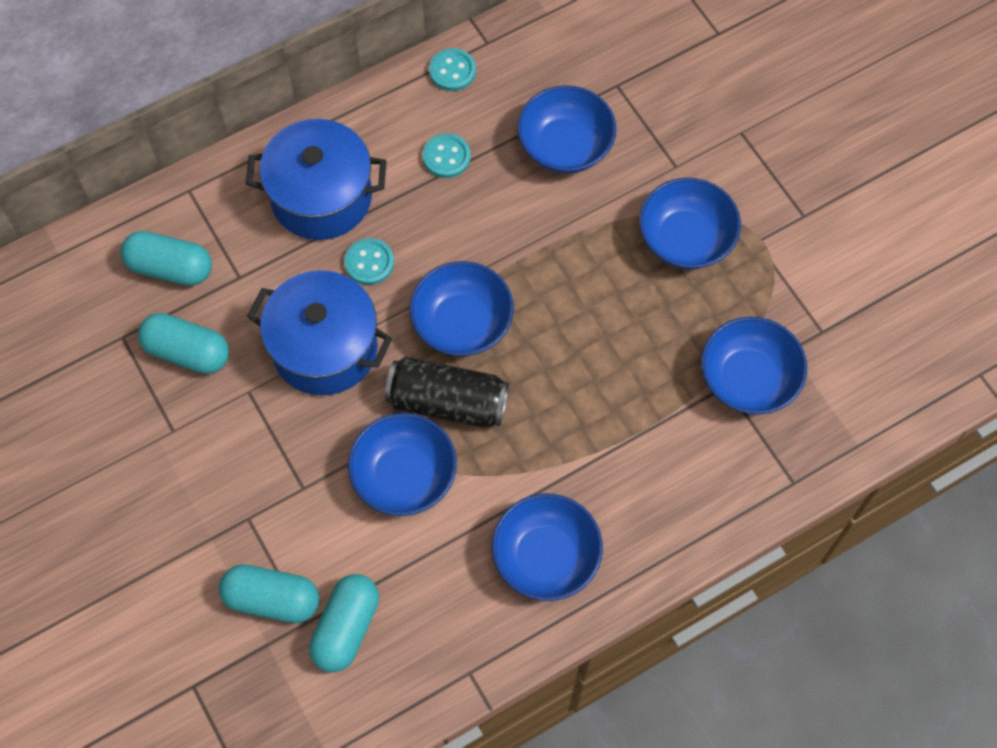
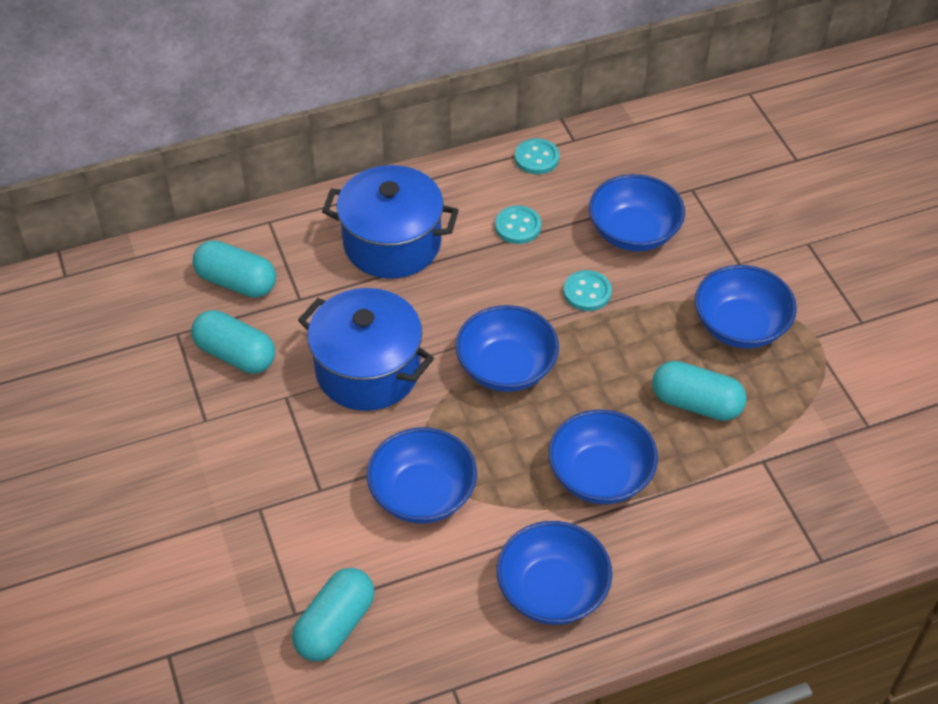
camera: 10 degrees right, 15 degrees down
(272, 599) = (266, 586): turquoise capsule -> turquoise capsule (696, 403)
(369, 262) = (426, 304): turquoise button -> turquoise button (587, 292)
(447, 402) = (478, 434): black can -> none
(748, 379) = (786, 458): blue bowl -> blue bowl (600, 475)

